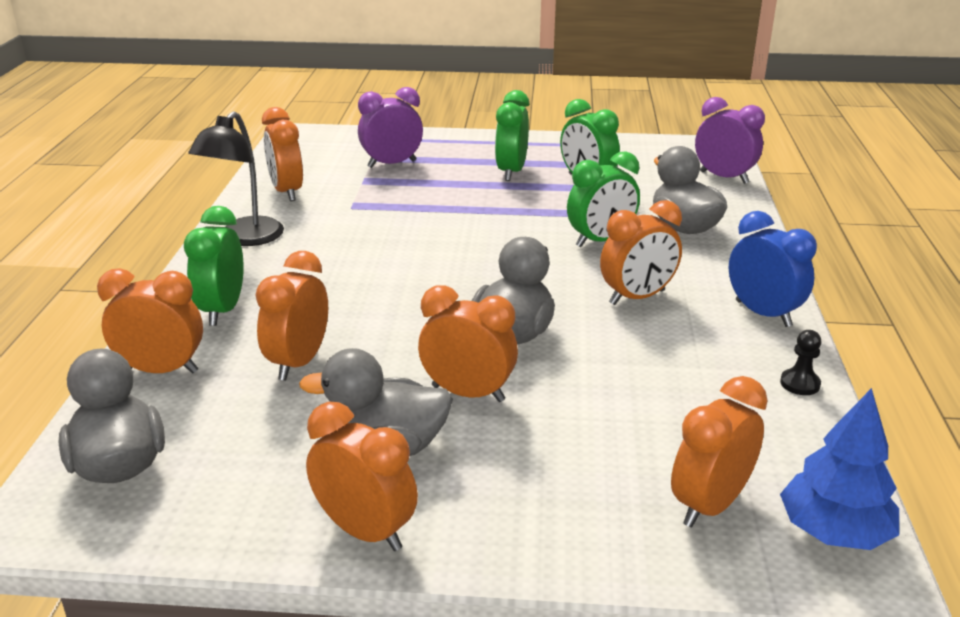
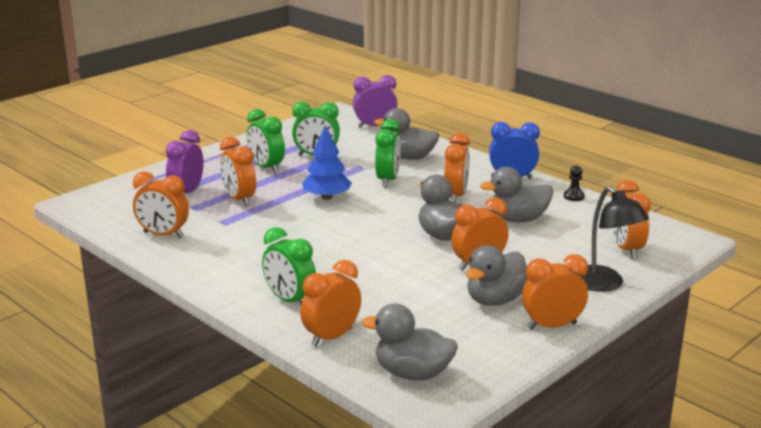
camera: 50 degrees left, 5 degrees down
(244, 238) = (207, 267): black lamp -> black lamp (604, 284)
(299, 362) = (384, 296): orange clock -> orange clock (239, 199)
(648, 368) = (518, 219): none -> grey duck
(833, 532) = (669, 235): blue tree -> blue tree (327, 197)

